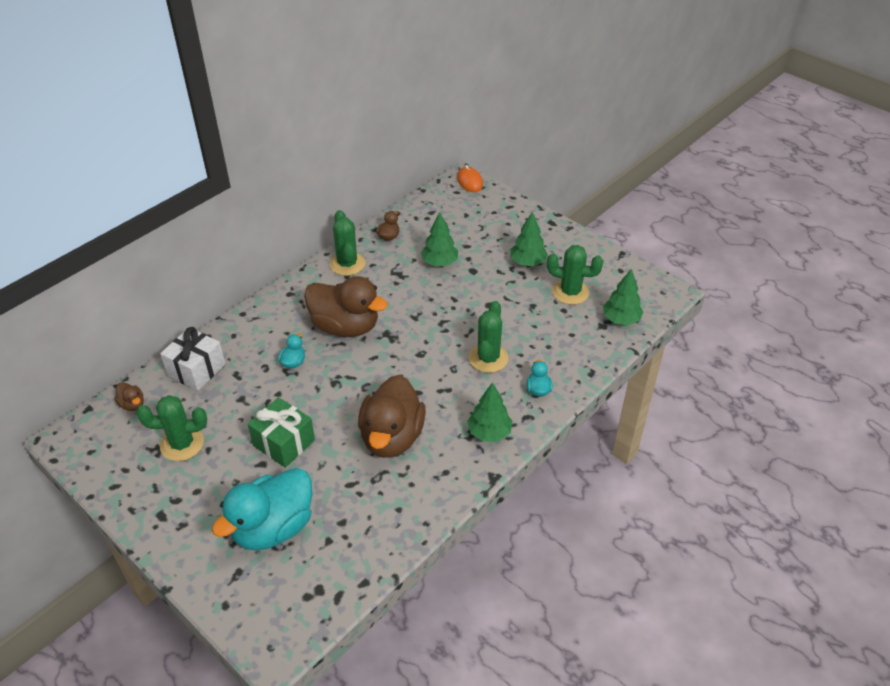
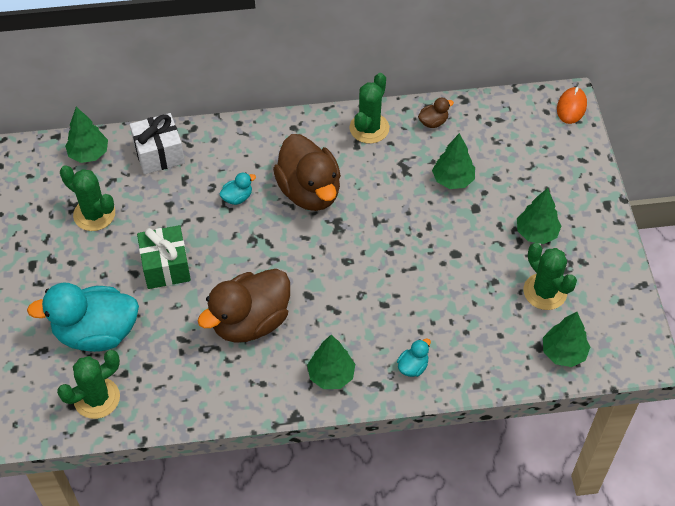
camera: 40 degrees right, 10 degrees up
(132, 404) = (89, 154): brown duck -> green tree
(488, 358) = (400, 306): green cactus -> green cactus (97, 398)

